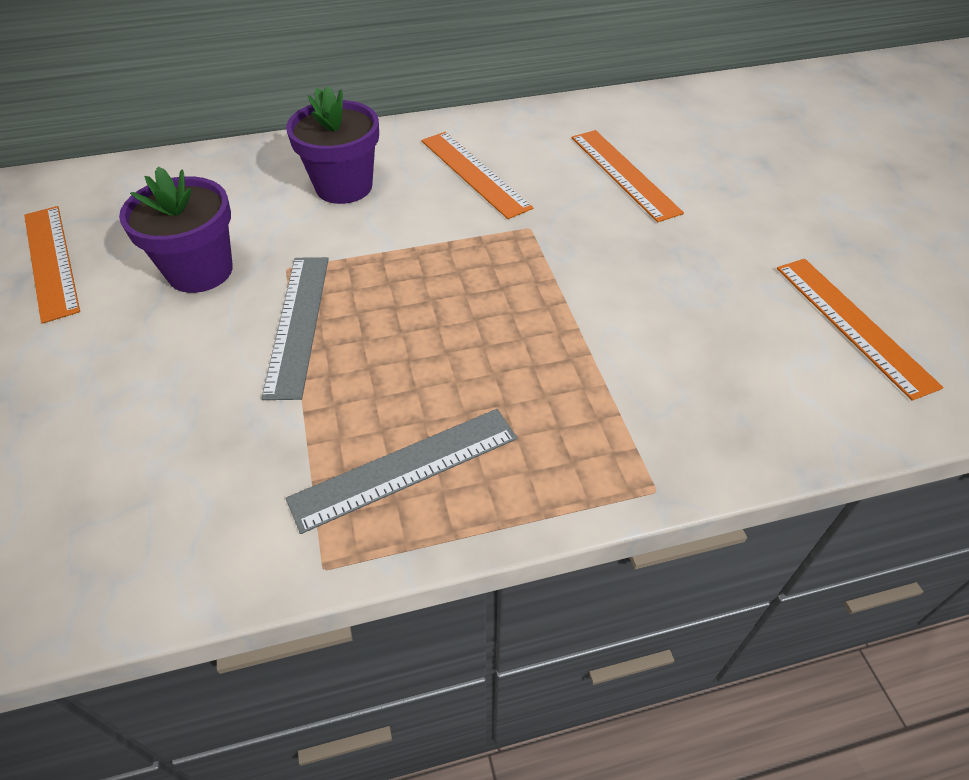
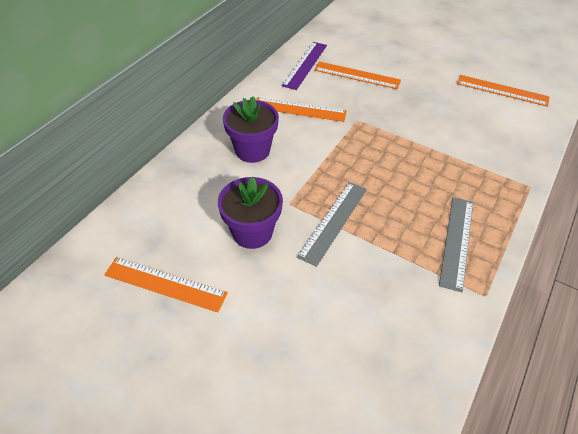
camera: 45 degrees left, 0 degrees up
(298, 323) = (333, 222): grey ruler -> grey ruler turned 75 degrees clockwise
(569, 126) = (305, 65): none -> purple ruler

